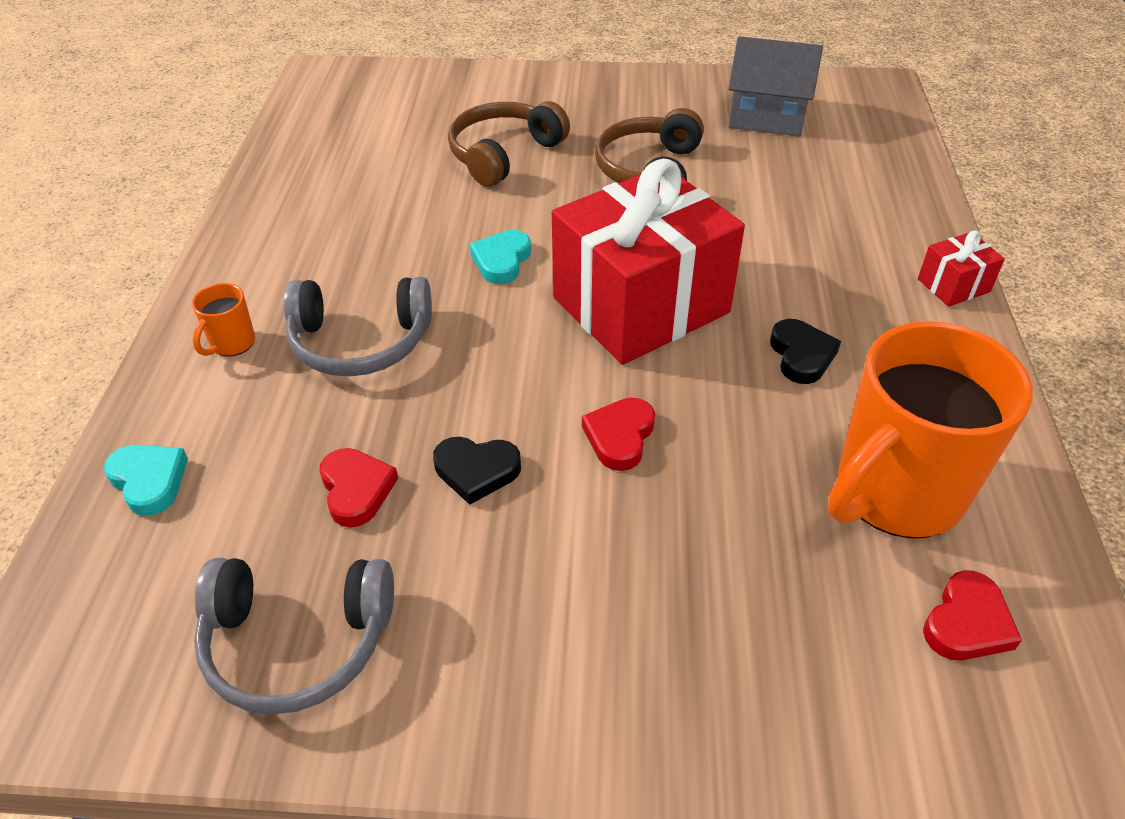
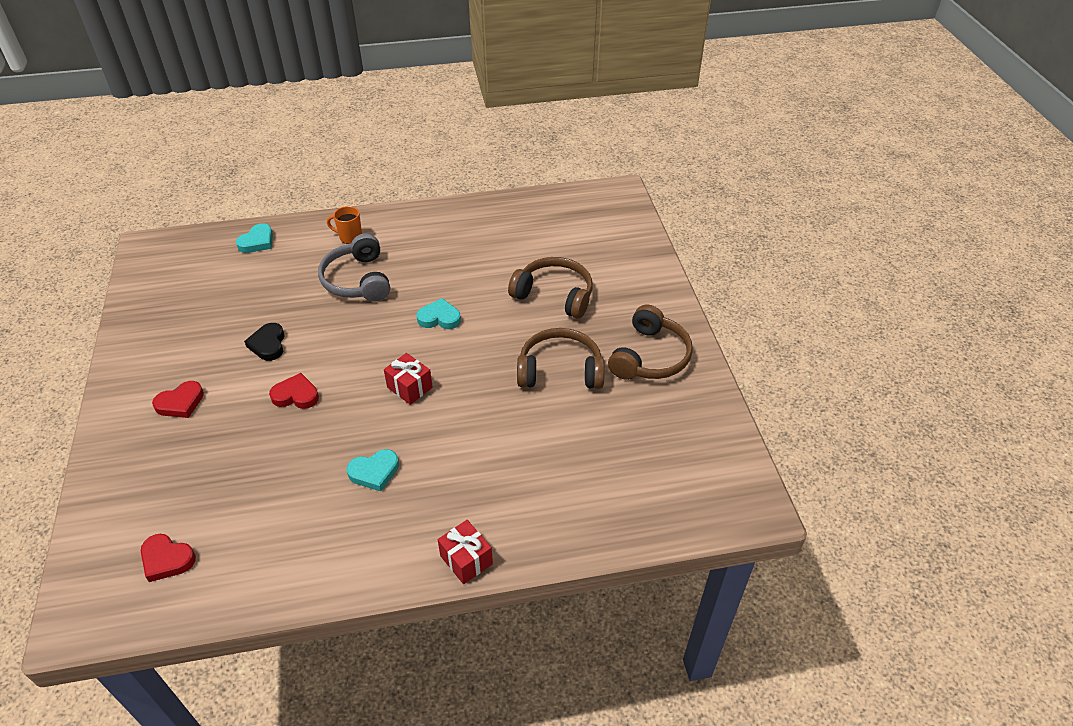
camera: 75 degrees right, 0 degrees up
(297, 642) = (170, 311): grey headphones -> none
(356, 490) = (254, 306): red heart -> red heart (180, 403)
(641, 305) = (410, 387): red gift -> red gift, size x0.40
(648, 105) = (650, 356): none -> brown headphones
(767, 118) = (661, 430): grey house -> none
(801, 355) = (374, 472): black heart -> turquoise heart
(895, 493) = (259, 525): orange mug -> none

